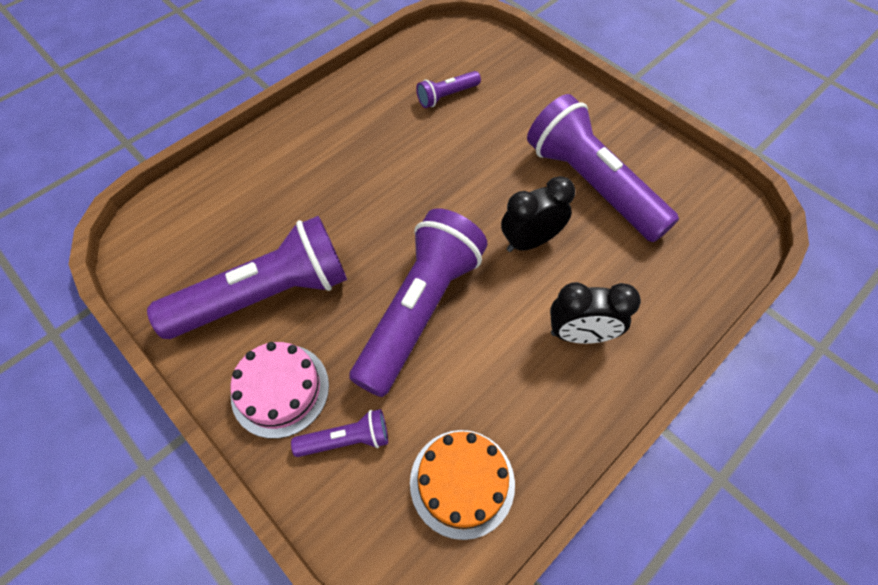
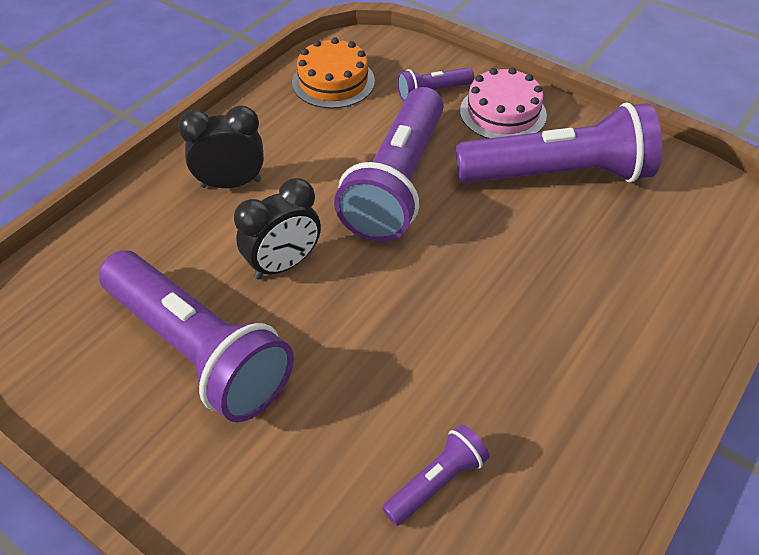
camera: 170 degrees right, 10 degrees down
(266, 295) = (558, 175): purple flashlight -> purple flashlight turned 150 degrees counterclockwise

